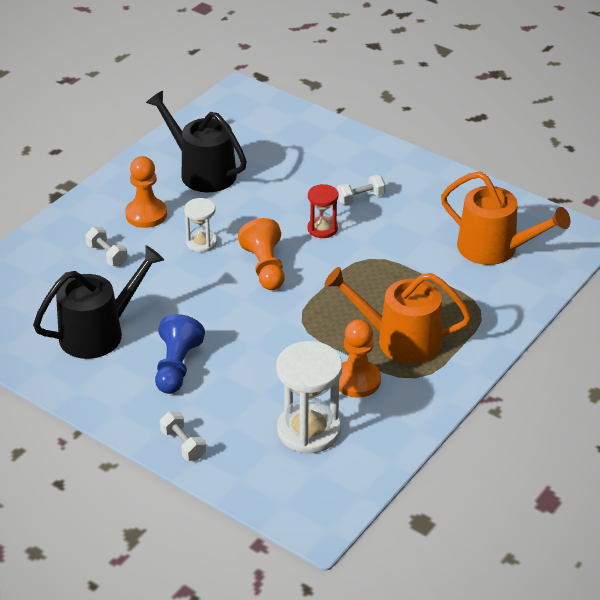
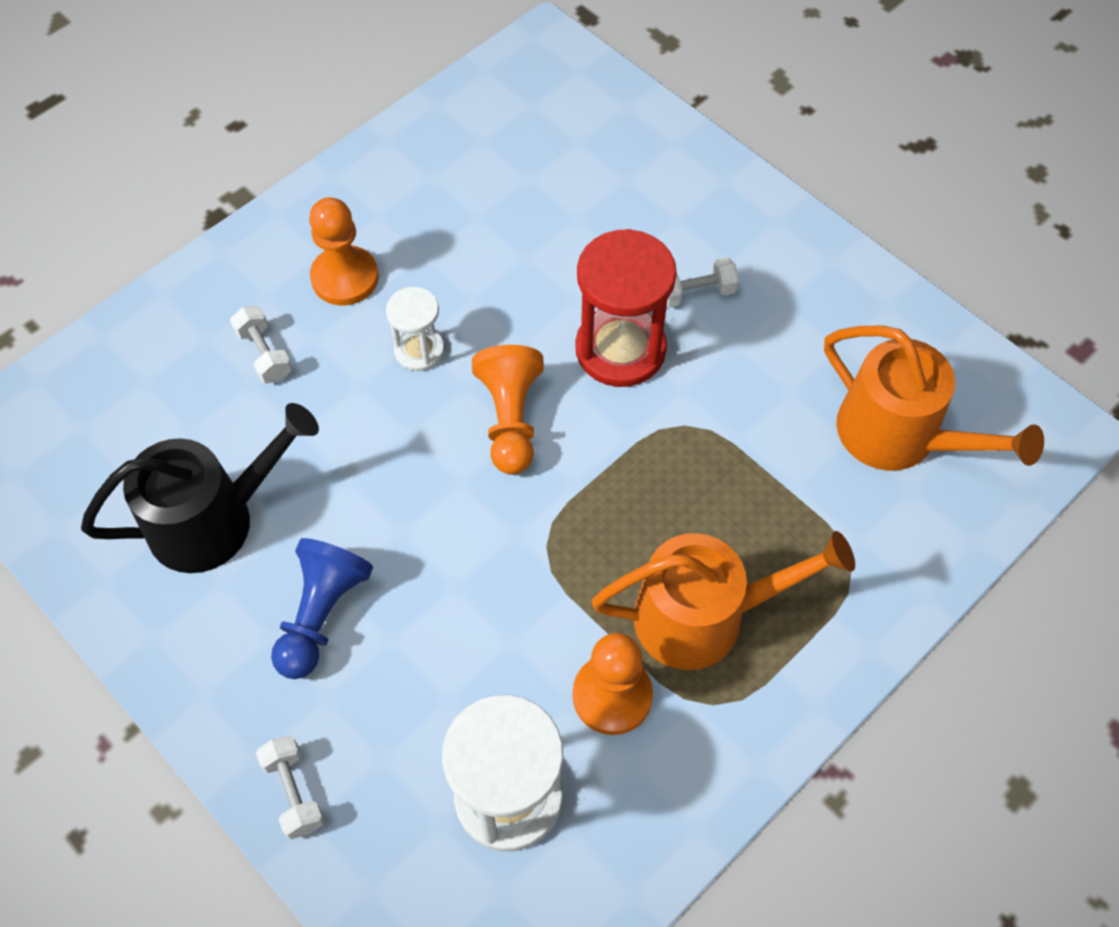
camera: 10 degrees right, 20 degrees up
(202, 172) = (453, 201): black watering can -> none
(322, 229) = (620, 349): red hourglass -> red hourglass, size x1.81
(400, 340) = (703, 616): orange watering can -> orange watering can turned 150 degrees clockwise

